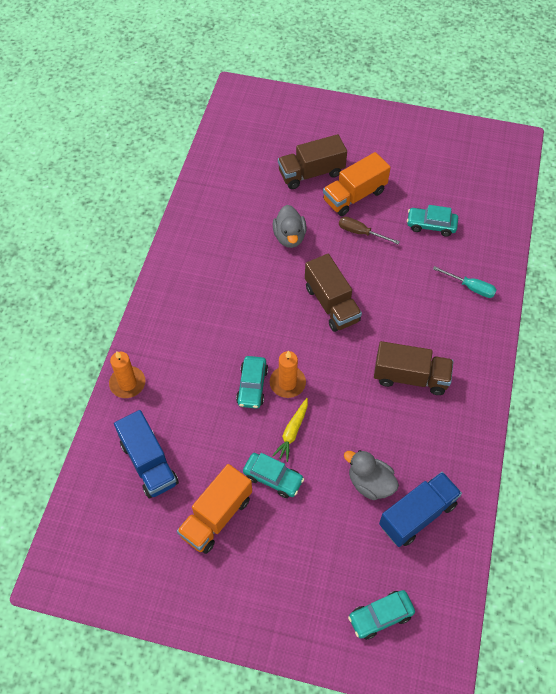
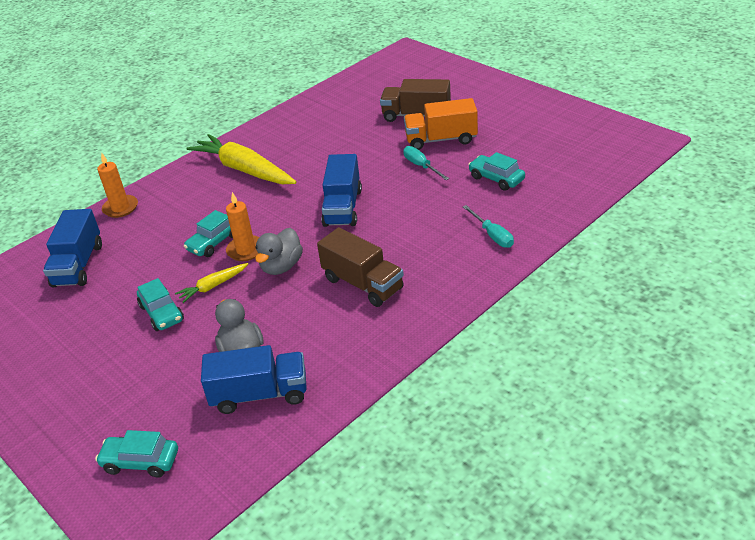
camera: 35 degrees right, 20 degrees down
(207, 293) = (244, 170): none -> yellow carrot
(216, 516) = (88, 322): orange truck -> none
(289, 237) = (353, 152): grey duck -> grey duck (281, 266)
(331, 304) = (343, 207): brown truck -> blue truck
(360, 233) = (421, 166): brown screwdriver -> turquoise screwdriver

